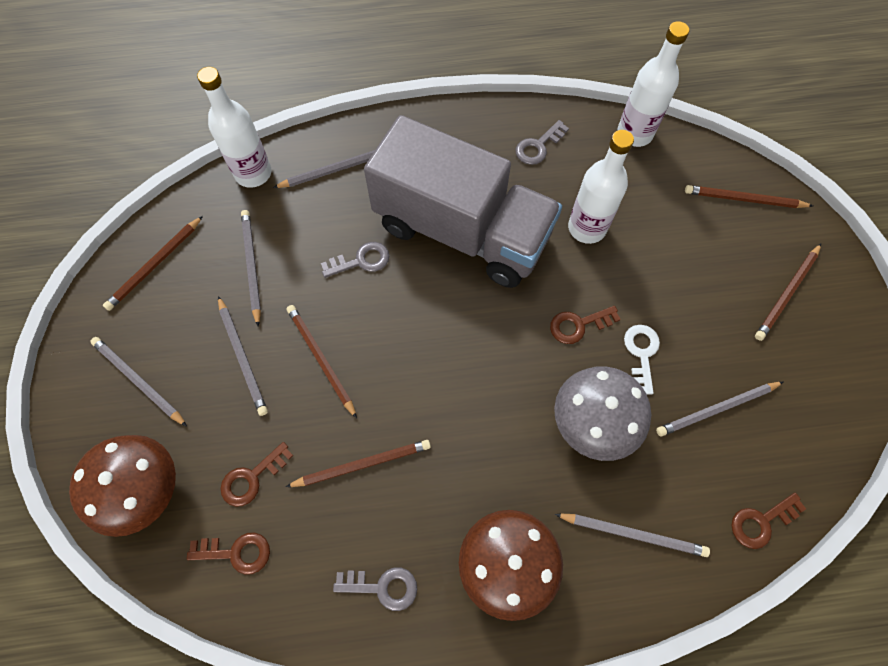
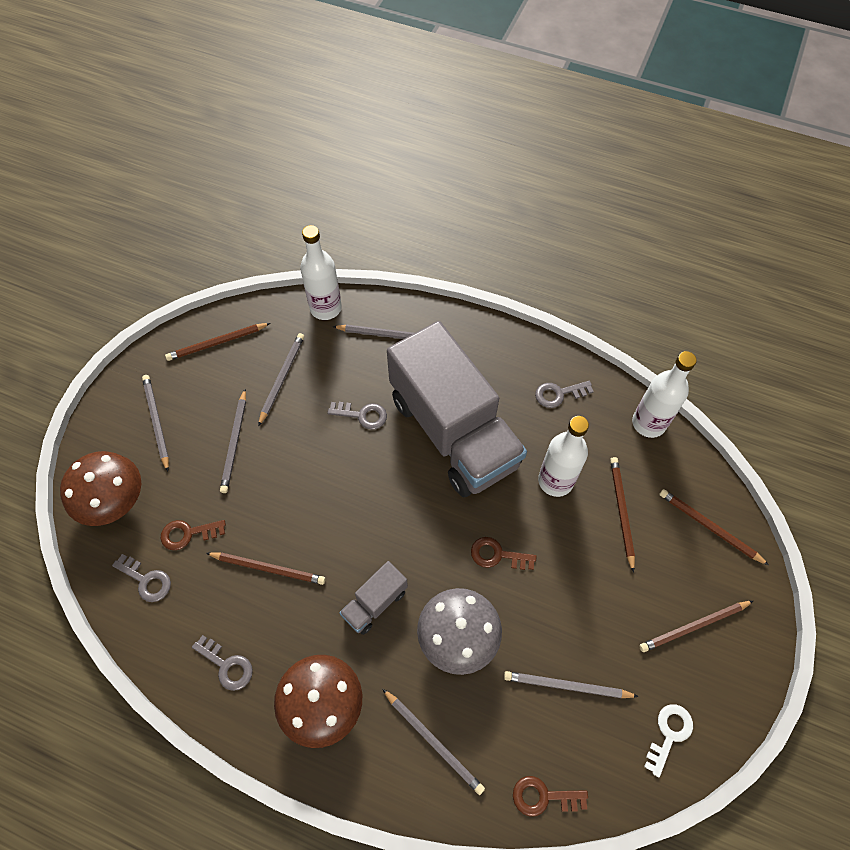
camera: 30 degrees right, 5 degrees down
(236, 552) = (146, 580): brown key -> grey key
(321, 359) = (287, 474): brown pencil -> brown pencil (621, 511)
(492, 436) = (375, 603): none -> grey truck
(641, 353) = (534, 606): white key -> white key (669, 734)

